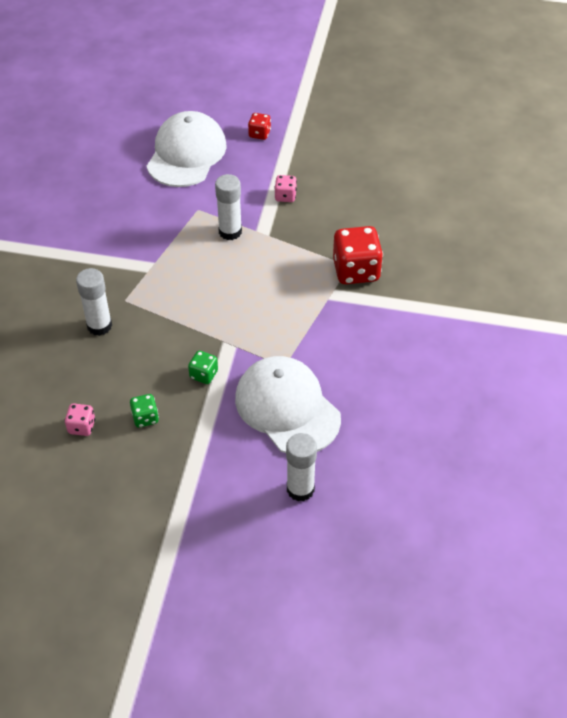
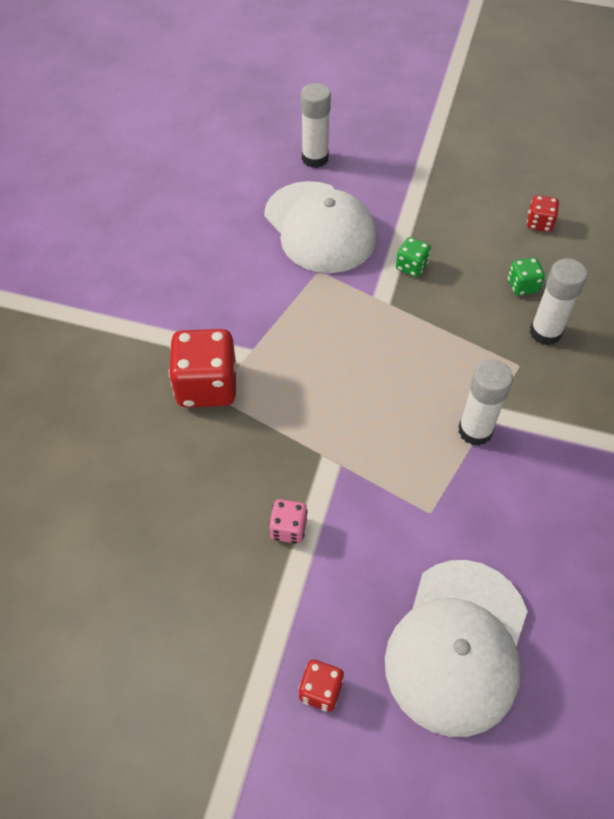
camera: 175 degrees left, 5 degrees up
(82, 427) = (539, 223): pink dice -> red dice
(145, 418) = (472, 227): green dice -> green dice (522, 286)
(230, 232) = (379, 465): white glue stick -> white glue stick (475, 431)

